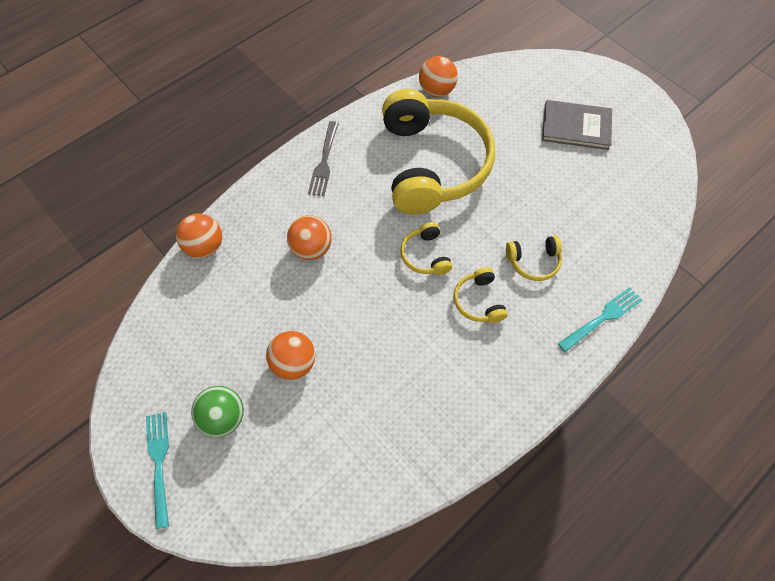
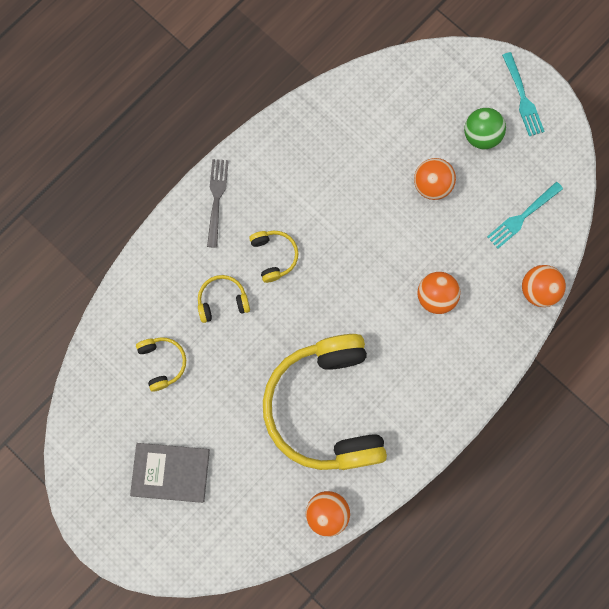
camera: 175 degrees right, 15 degrees up
(324, 161) = (440, 401): grey fork -> grey fork (216, 199)
(425, 255) = (326, 299): yellow headphones -> yellow headphones (162, 363)
(602, 318) = (162, 249): turquoise fork -> turquoise fork (522, 216)

